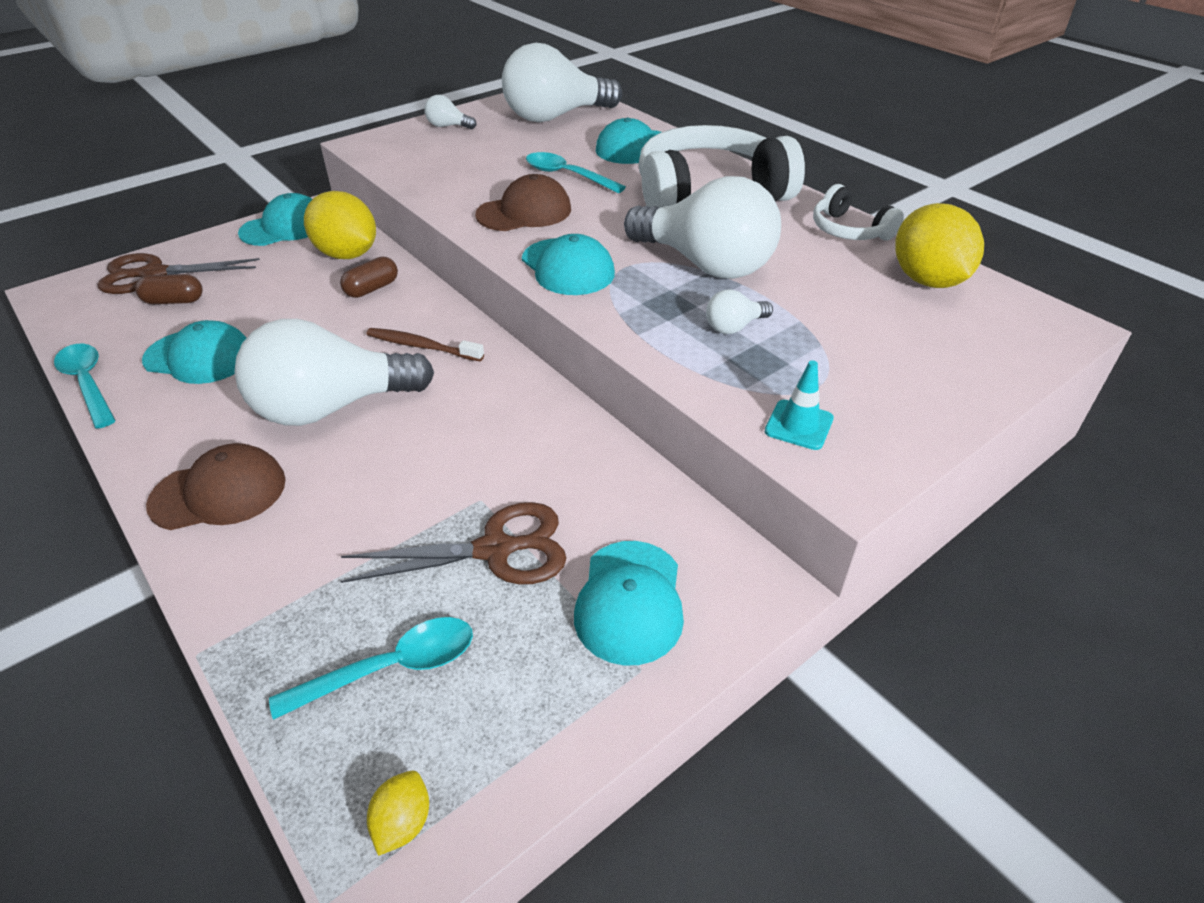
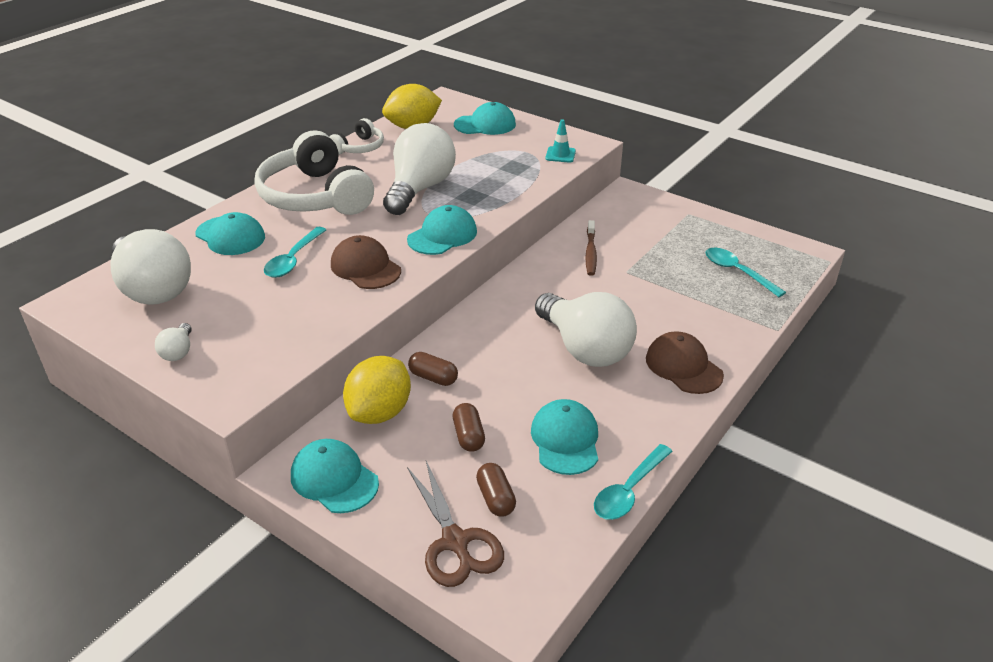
camera: 105 degrees left, 5 degrees down
(267, 298) = (468, 436): none -> brown capsule
(403, 822) = (791, 252): yellow lemon -> none
(422, 346) = (501, 329): brown toothbrush -> brown toothbrush (590, 253)
(495, 550) = (655, 260): brown scissors -> none
(629, 602) = (658, 220): turquoise cap -> turquoise cap (485, 124)
(734, 327) = (486, 175): white light bulb -> none

